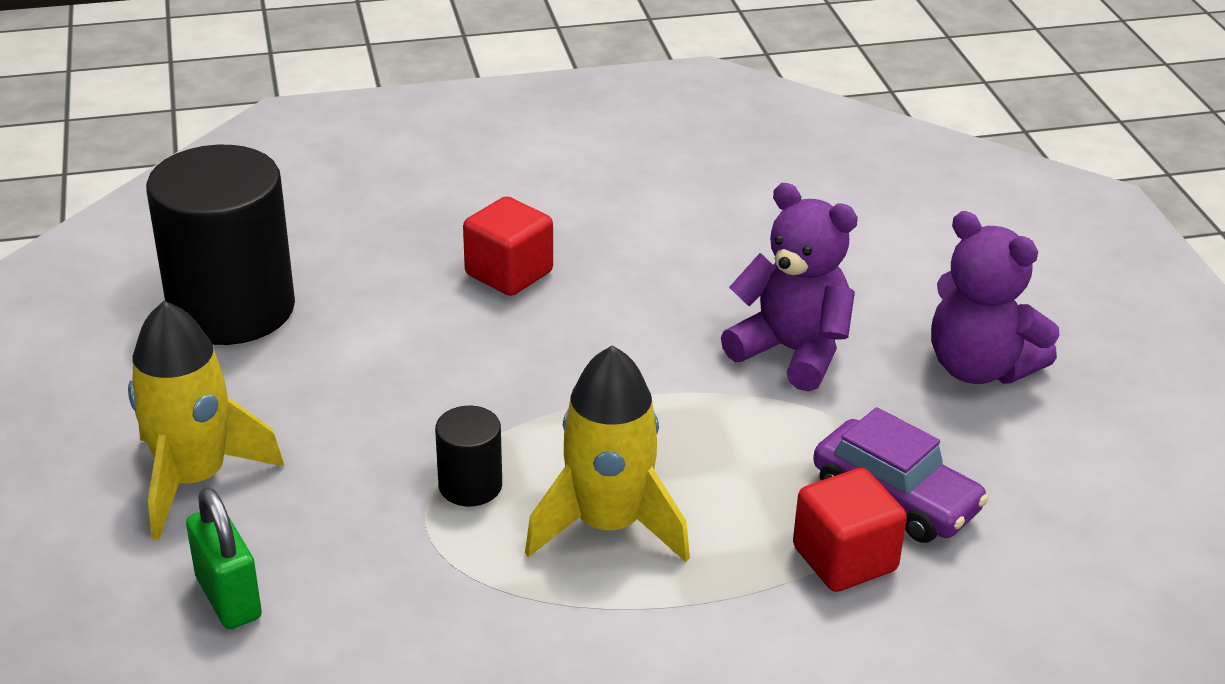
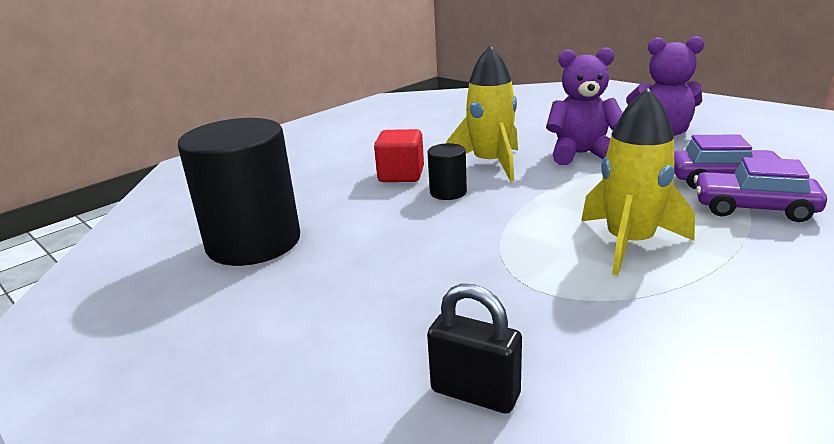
camera: 30 degrees left, 10 degrees down
(194, 479) = (345, 334): yellow rocket -> yellow rocket (490, 164)
(228, 598) = (475, 393): green padlock -> black padlock
(470, 485) = (528, 259): black cylinder -> black cylinder (448, 192)
(844, 559) = (753, 208): red cube -> purple car

